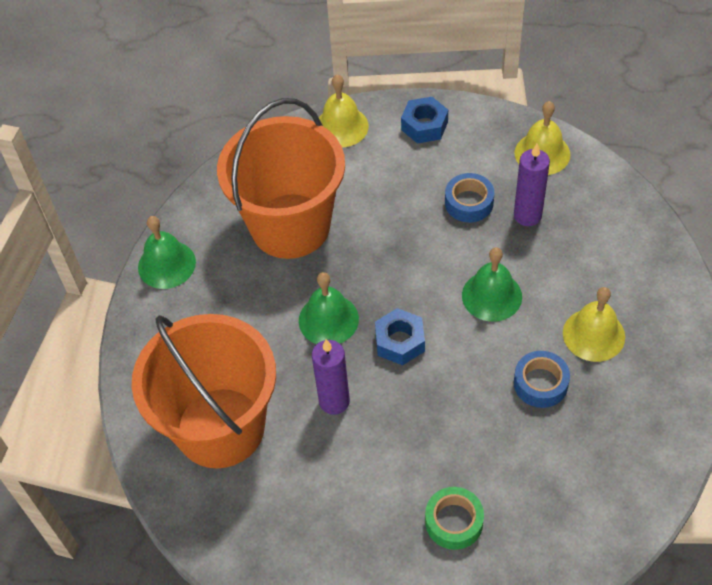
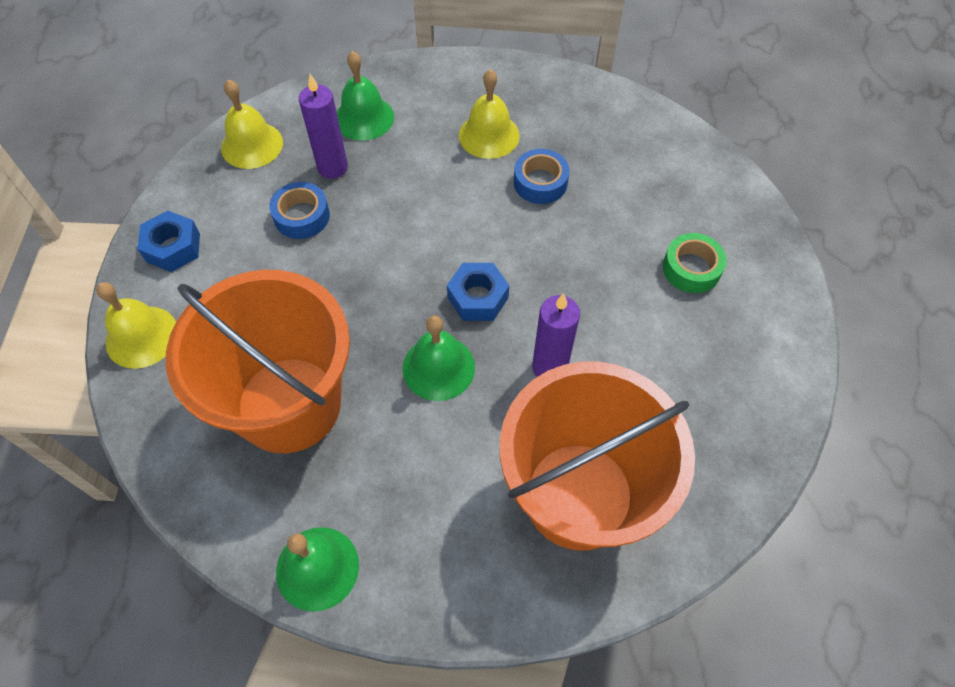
camera: 90 degrees left, 5 degrees up
(491, 296) = (430, 209): green bell -> green bell (364, 118)

